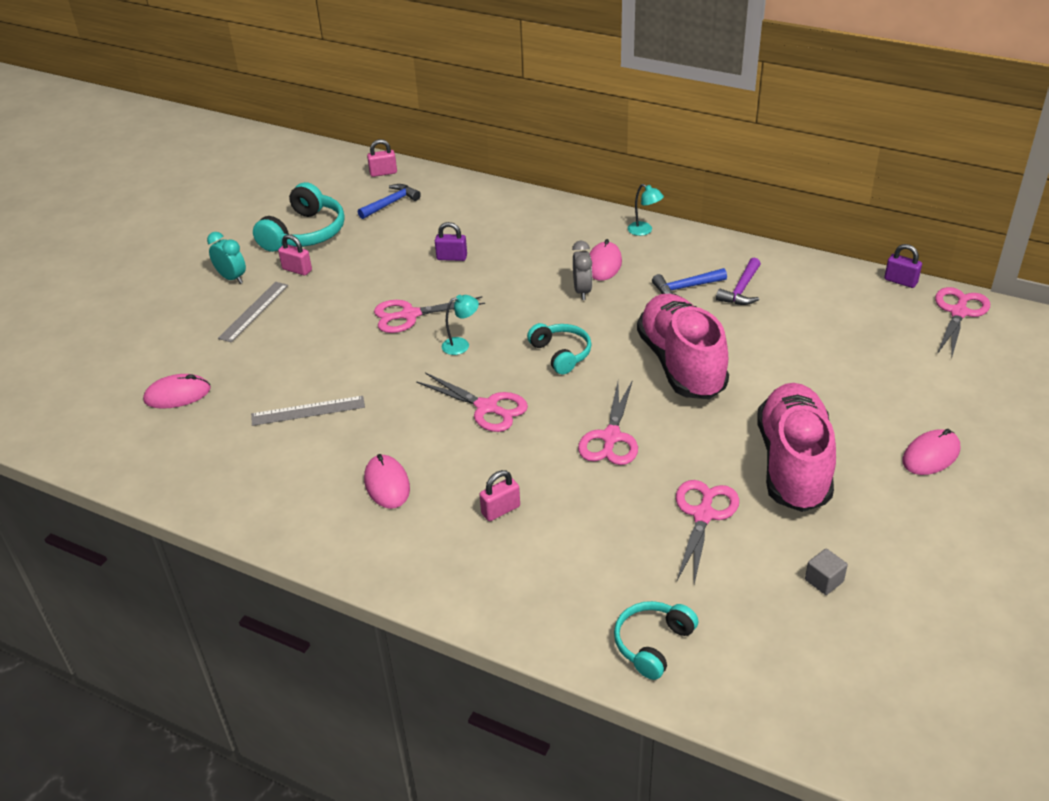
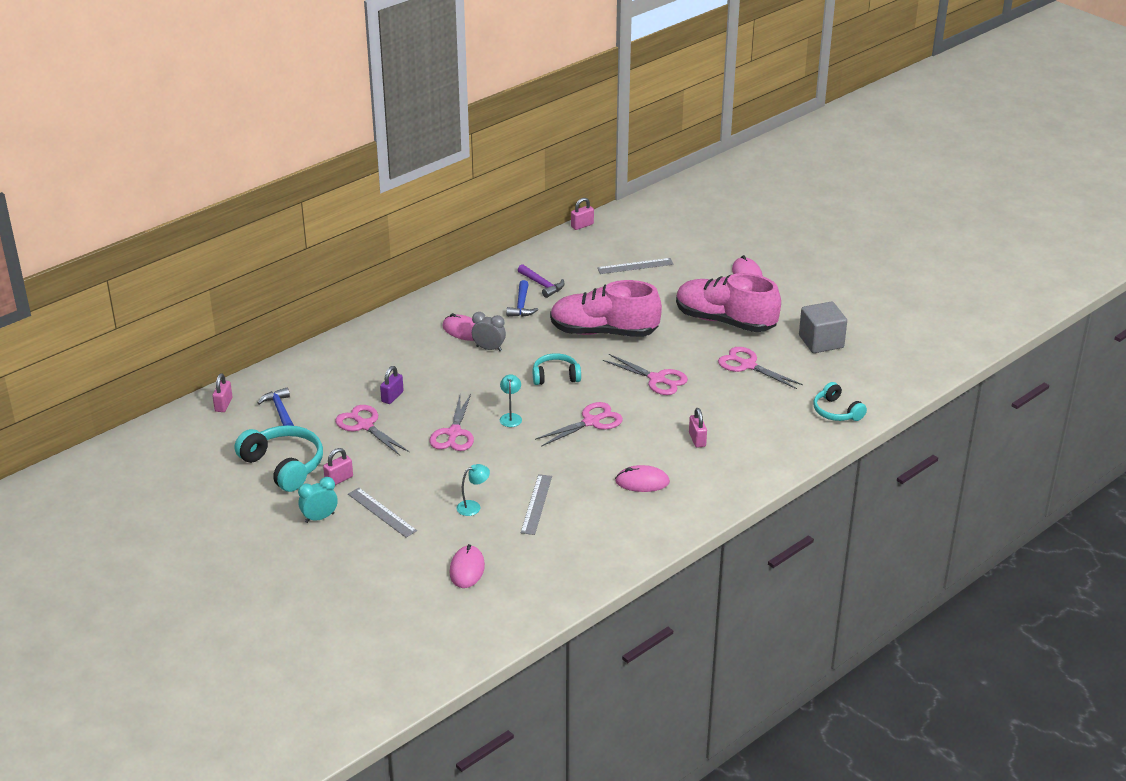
camera: 70 degrees left, 5 degrees down
(644, 231) = (436, 302): turquoise lamp -> turquoise lamp (473, 506)
(824, 580) = (821, 342): grey cube -> grey cube, size x2.06
(851, 348) = (635, 266): none -> grey ruler
(900, 281) = (582, 225): purple padlock -> pink padlock
(958, 312) = (629, 218): pink scissors -> pink scissors (365, 425)

